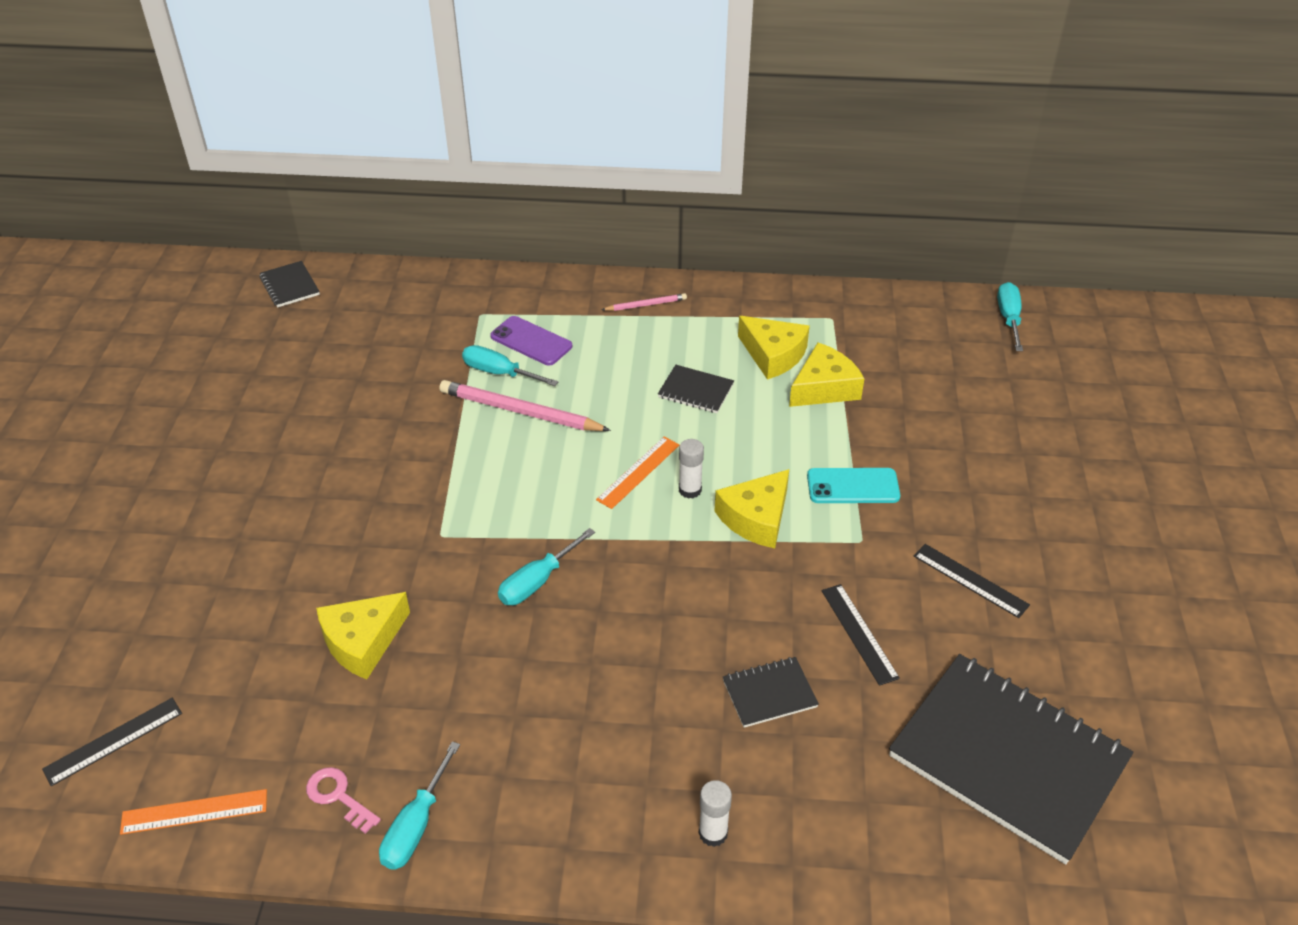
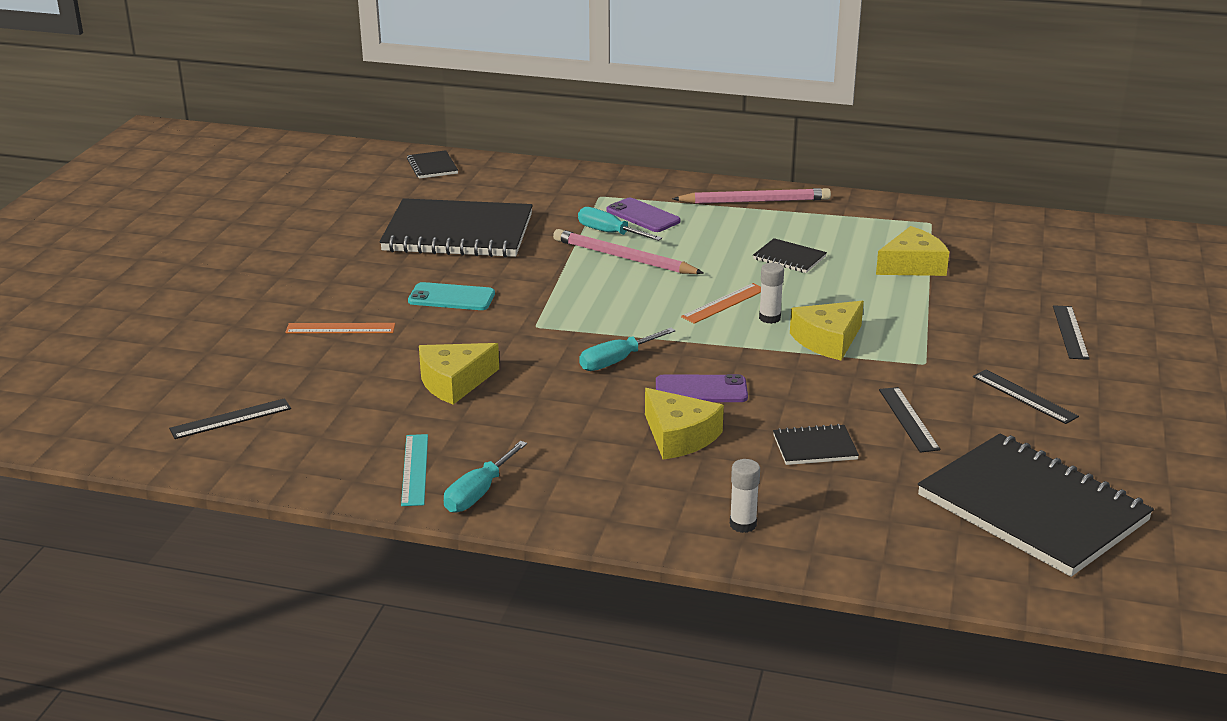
camera: 10 degrees right, 15 degrees down
(194, 812) = (291, 465): orange ruler -> orange ruler (340, 328)
(333, 392) = (458, 233): none -> black notebook
(338, 797) = (415, 469): pink key -> turquoise ruler
(635, 617) = (701, 390): none -> purple phone
(646, 305) = (754, 201): pink pencil -> pink pencil, size x1.92
(773, 355) = (868, 241): yellow cheese -> yellow cheese (679, 436)
(853, 486) = (925, 329): turquoise phone -> turquoise phone (451, 297)
(999, 472) = (1070, 332): none -> black ruler
(1009, 318) = (1105, 235): turquoise screwdriver -> none

